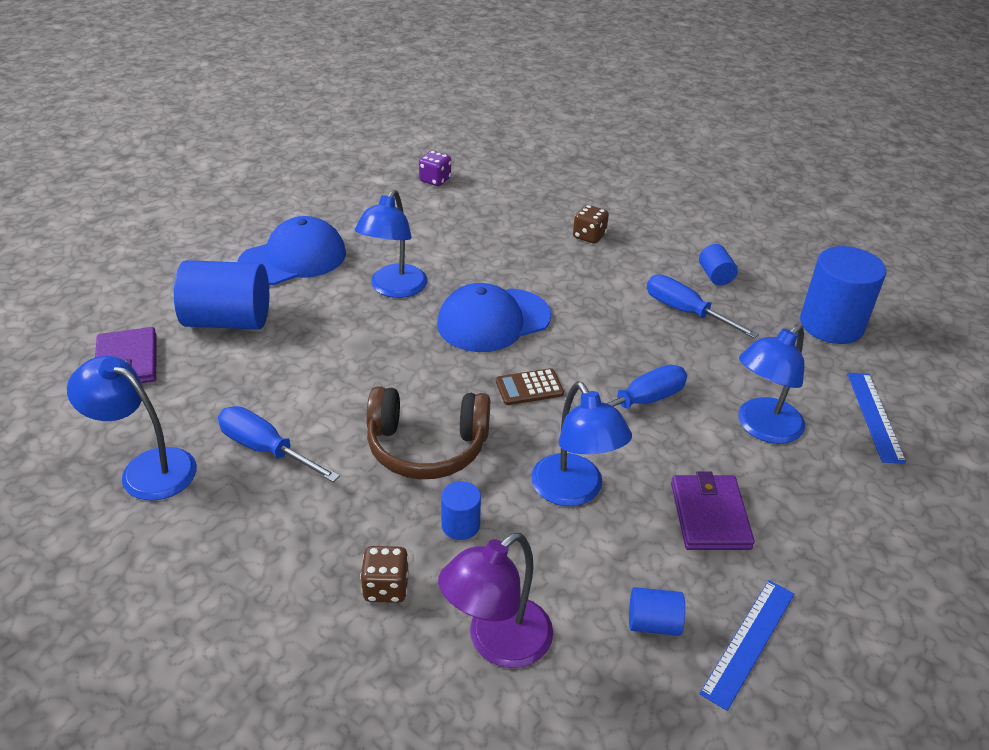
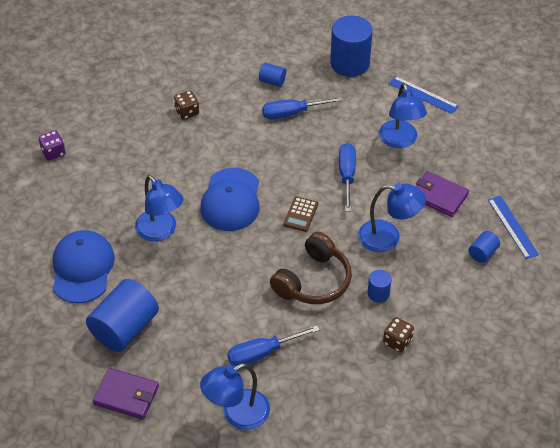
camera: 55 degrees left, 10 degrees up
(497, 643) = (456, 314): purple lamp -> none

